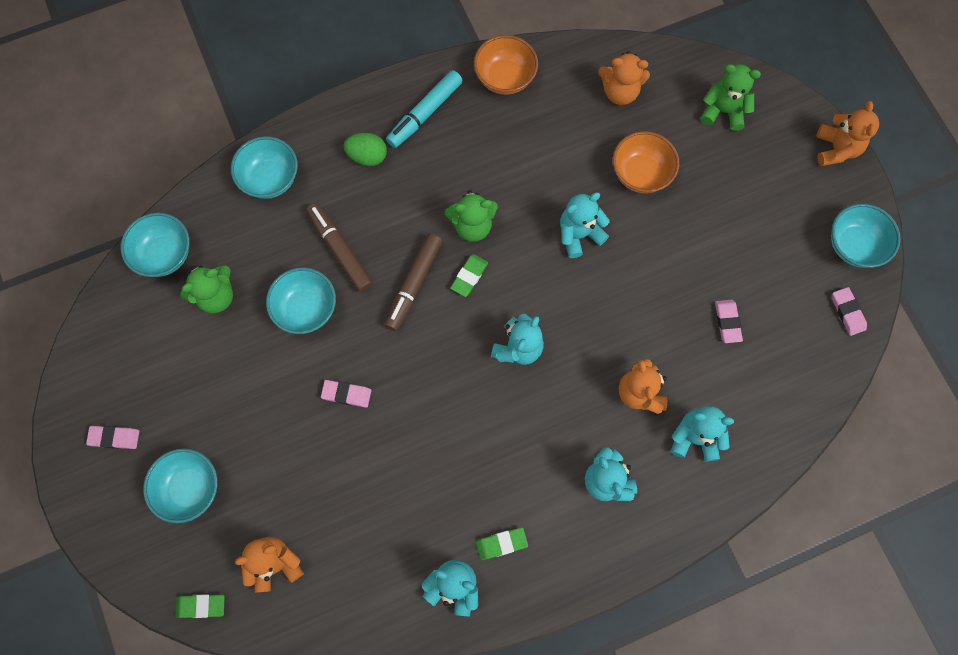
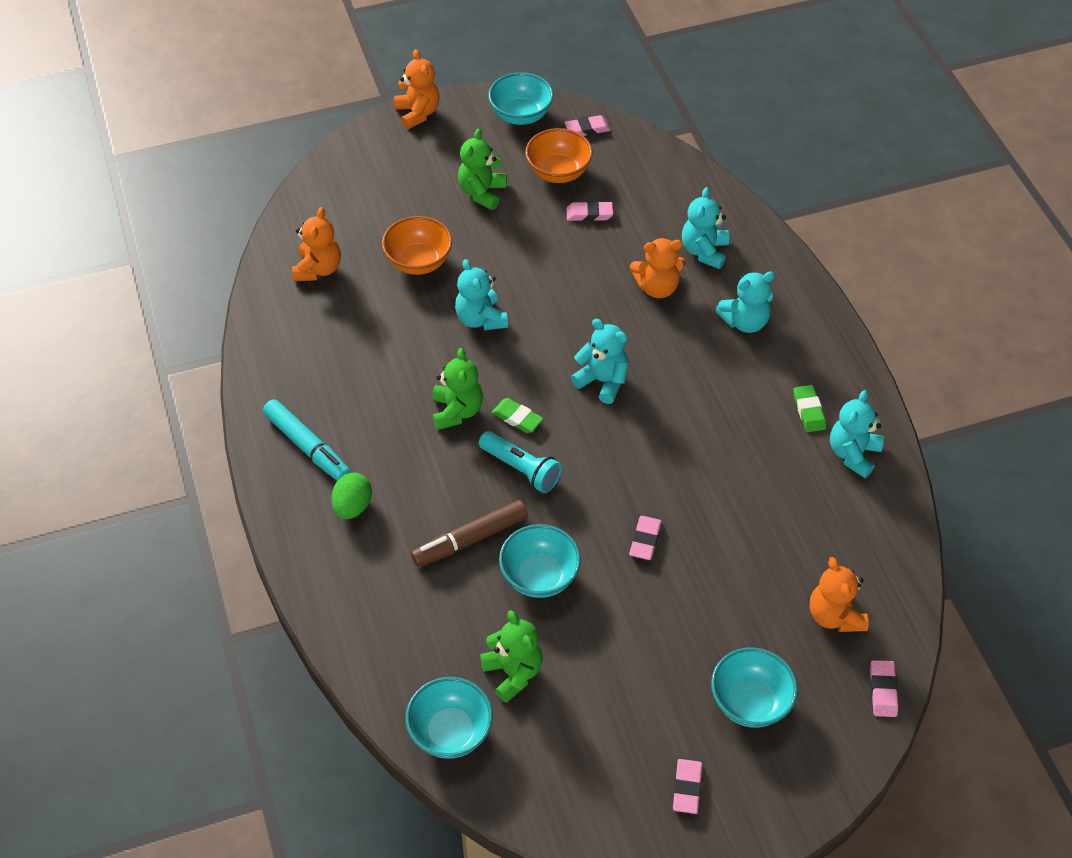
camera: 85 degrees left, 20 degrees down
(201, 606) = (883, 690): green eraser -> pink eraser
(270, 179) = (364, 610): turquoise bowl -> none
(414, 284) = (521, 469): brown marker -> turquoise flashlight
(505, 78) = (277, 368): orange bowl -> orange bowl (558, 172)
(723, 111) = (359, 189): green teddy bear -> green teddy bear (482, 193)
(836, 149) = (418, 113): orange teddy bear -> orange teddy bear turned 60 degrees clockwise

